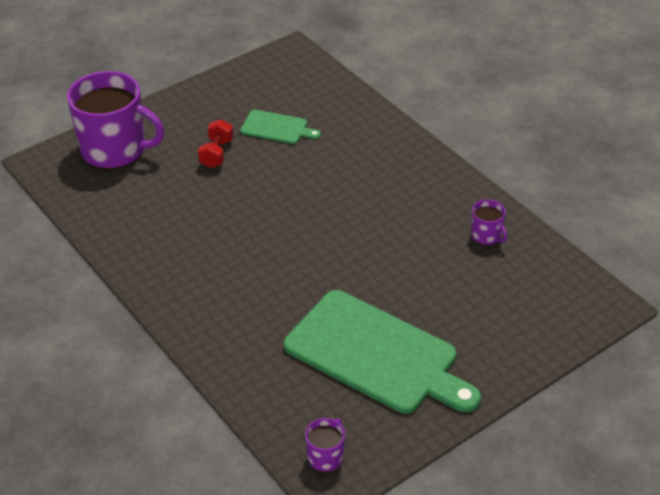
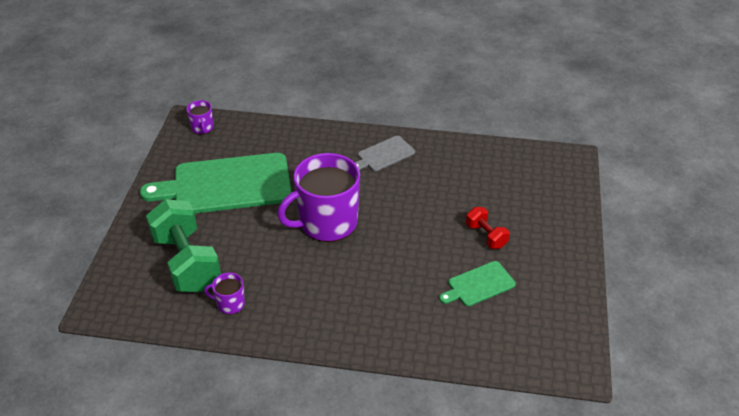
camera: 135 degrees right, 0 degrees up
(115, 150) = (548, 194): purple mug -> purple mug (327, 223)
(186, 279) = (384, 155): none -> grey cutting board
(492, 296) = (187, 262): none -> green dumbbell

